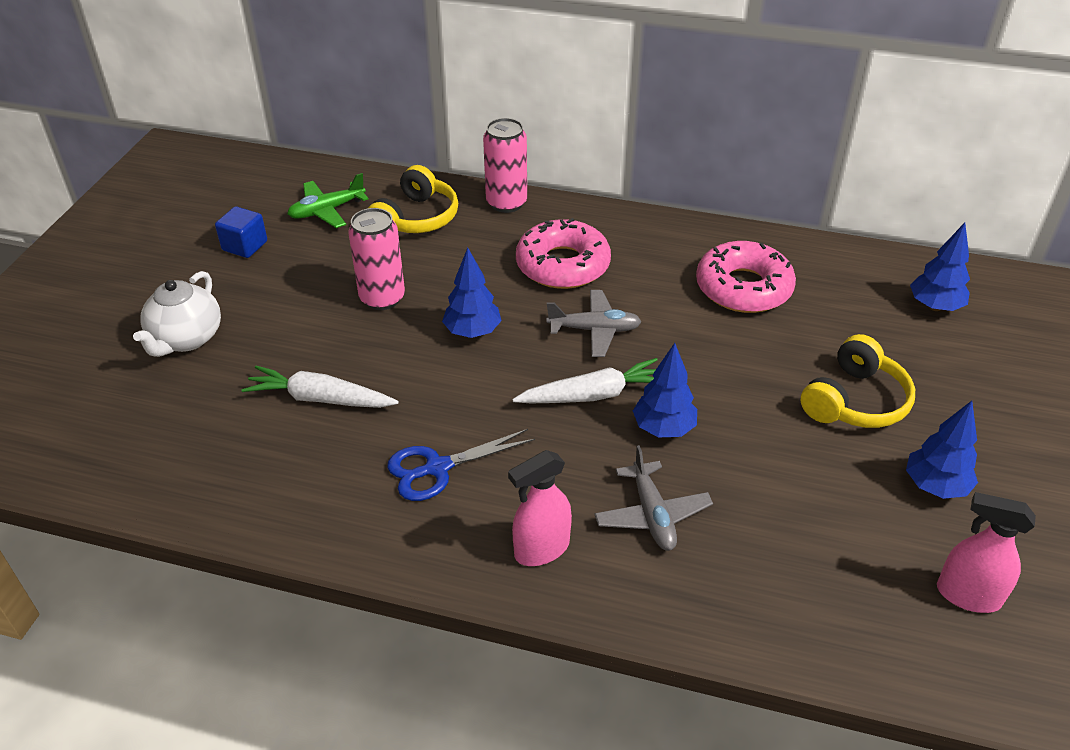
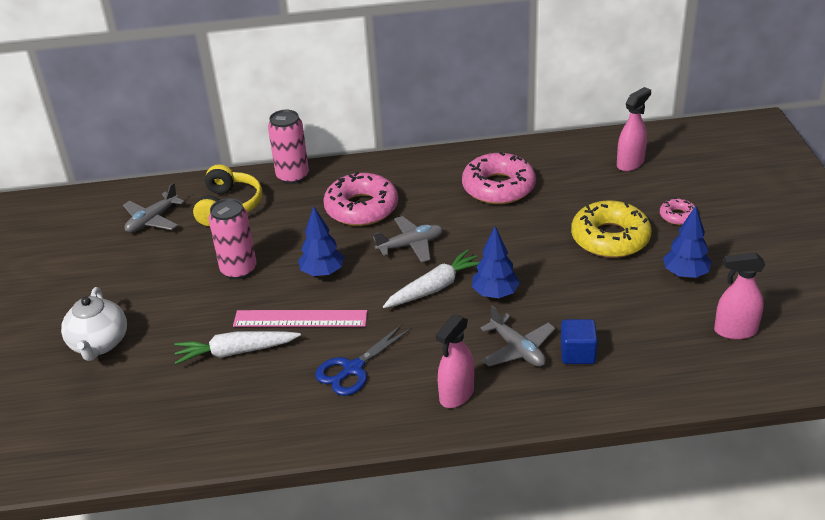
camera: 20 degrees left, 5 degrees down
(245, 246) = (101, 264): blue cube -> blue cube (577, 353)
(327, 211) = (152, 220): green plane -> grey plane
(414, 382) = (300, 319): none -> pink ruler
(855, 401) = (610, 238): yellow headphones -> yellow donut
(934, 306) = (630, 163): blue tree -> pink spray bottle
(965, 399) = (677, 216): none -> pink donut

